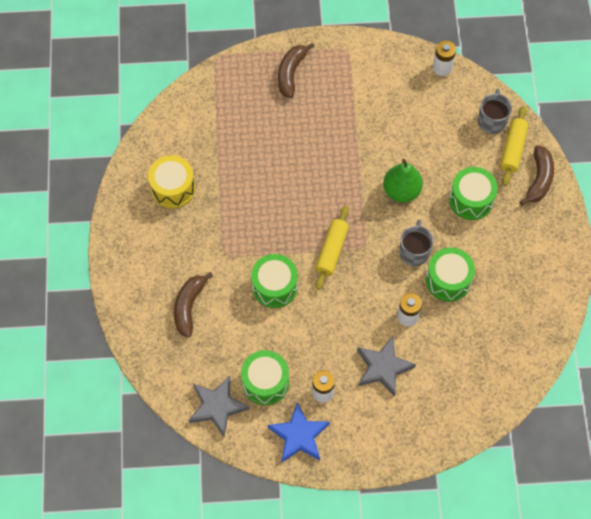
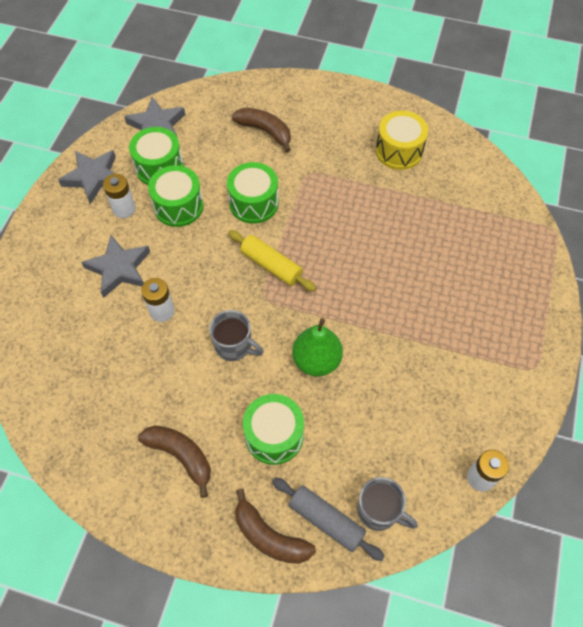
camera: 110 degrees right, 5 degrees down
(291, 73) = (515, 297): brown banana -> brown banana (181, 456)
(299, 435) = (94, 177): blue star -> grey star
(448, 280) = (183, 368): green drum -> green drum (178, 206)
(513, 149) = (326, 521): yellow rolling pin -> grey rolling pin

